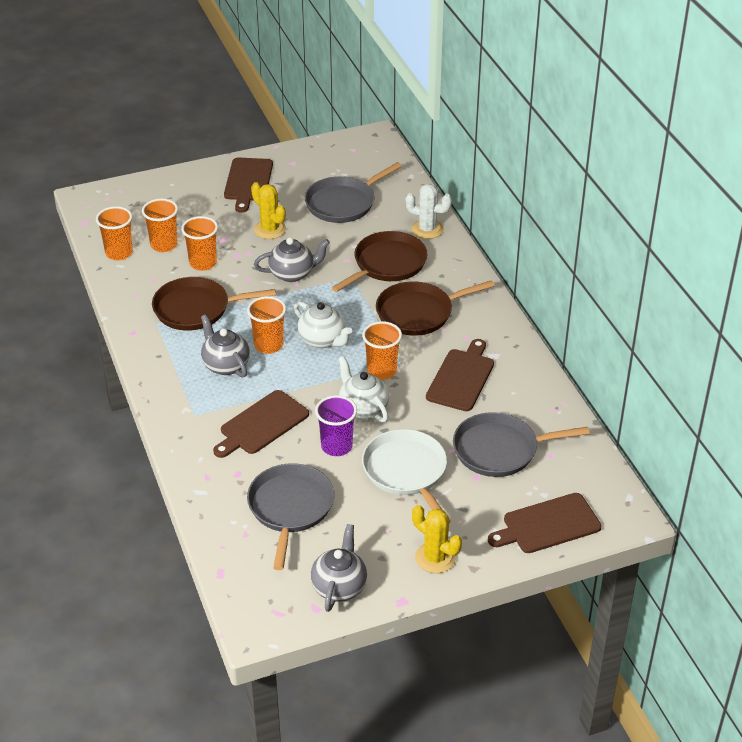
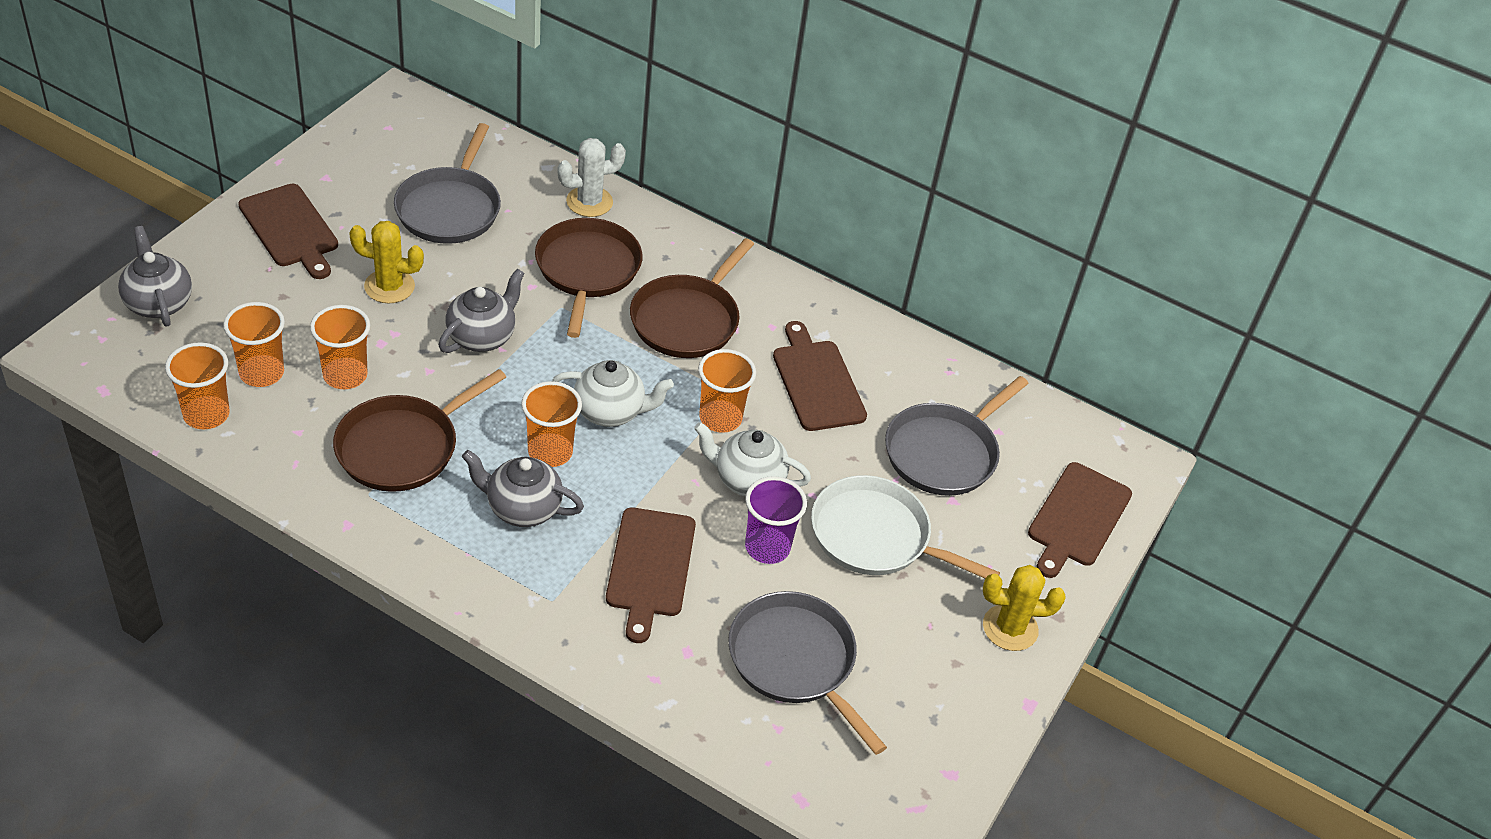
camera: 45 degrees left, 5 degrees up
(339, 586) = (948, 729): grey teapot -> grey teapot (158, 303)

